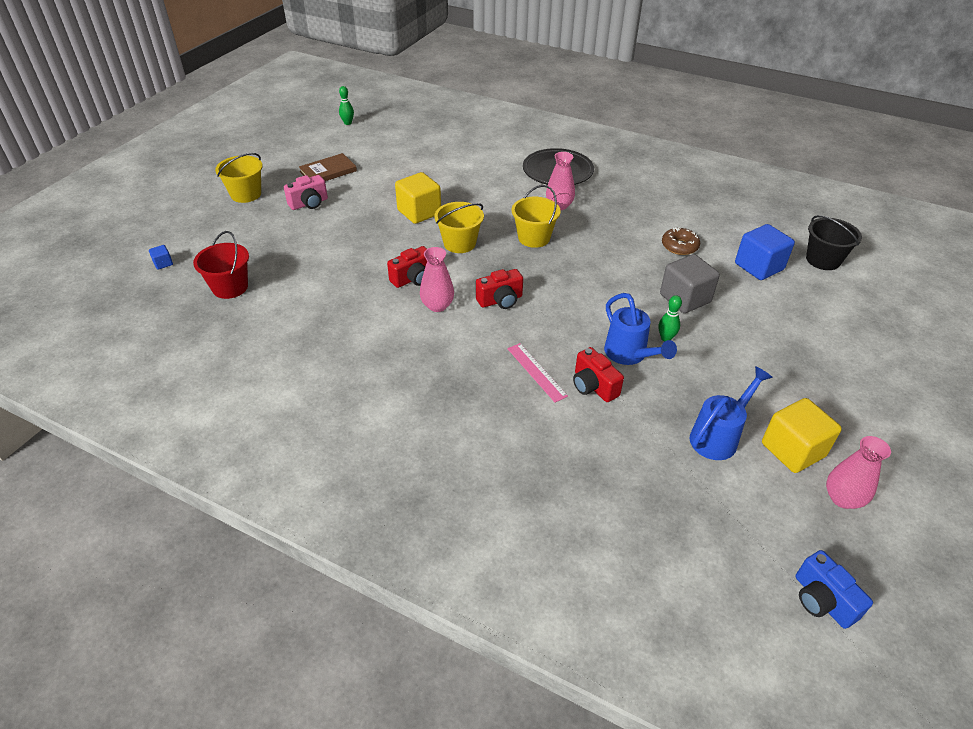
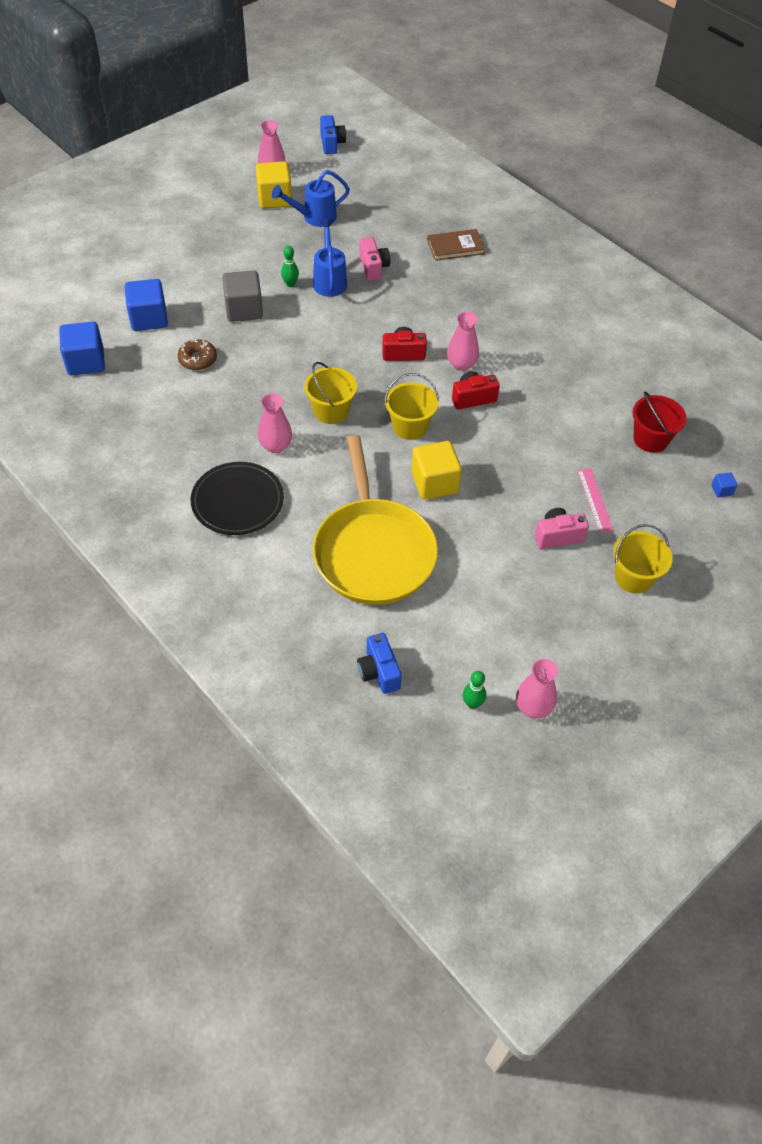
camera: 160 degrees left, 10 degrees up
(310, 128) = (533, 707): none -> pink vase
(328, 171) = (524, 591): brown book -> brown book (455, 247)
(410, 123) = (379, 672): none -> blue camera
(444, 167) = (373, 552): none -> yellow pan
(536, 372) = (408, 288): pink ruler -> pink ruler (594, 500)
(593, 386) = (373, 267): red camera -> pink camera
(764, 221) = (86, 362): none -> blue cube
(823, 260) = (84, 308): black bucket -> none

